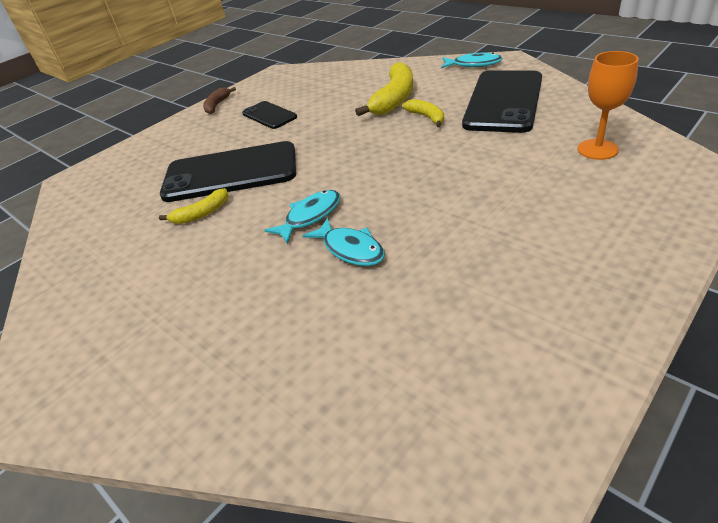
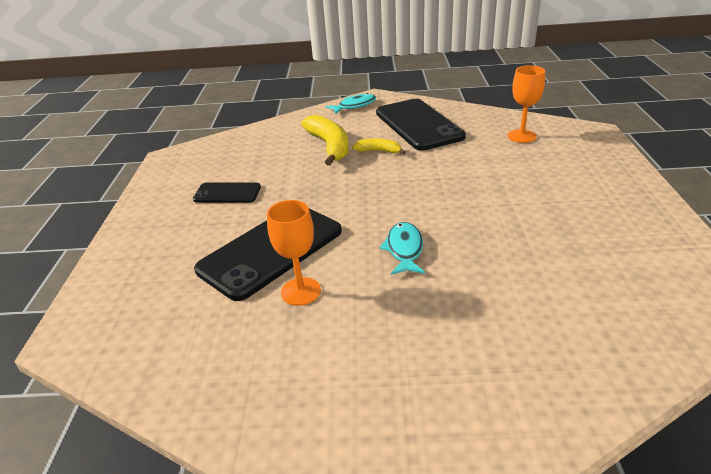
camera: 45 degrees left, 5 degrees down
(201, 214) = (301, 291): yellow banana -> orange goblet
(217, 105) = (146, 204): brown banana -> none
(350, 249) = (471, 255): turquoise fish -> none

